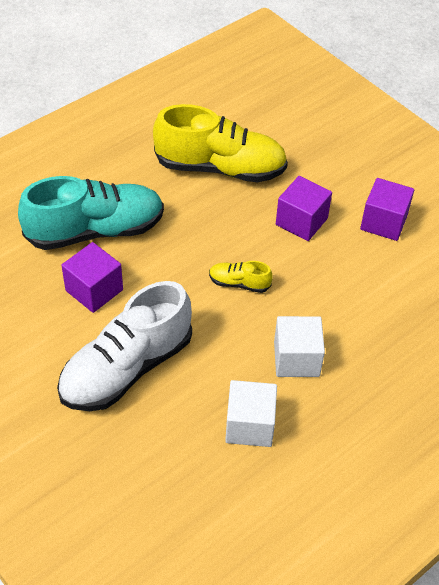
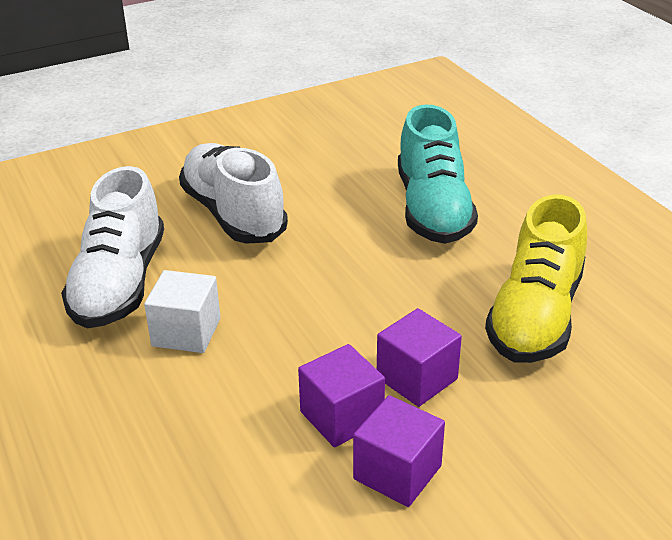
camera: 105 degrees right, 15 degrees down
(94, 290) = (344, 203): purple cube -> purple cube (341, 417)
(239, 283) = (320, 304): yellow shoe -> none
(249, 425) = (119, 283): white cube -> white shoe

